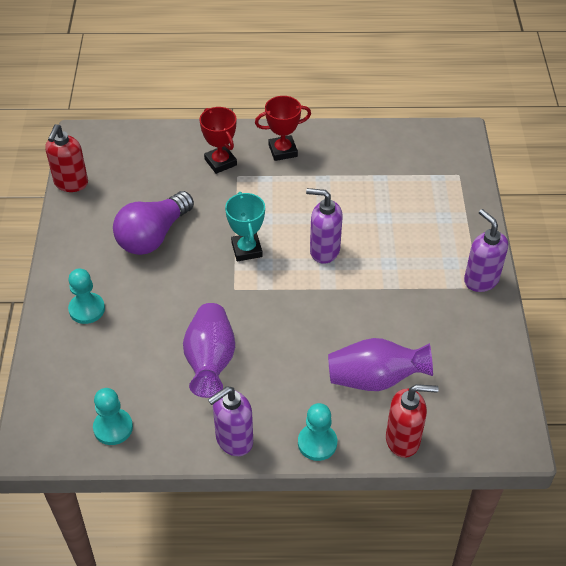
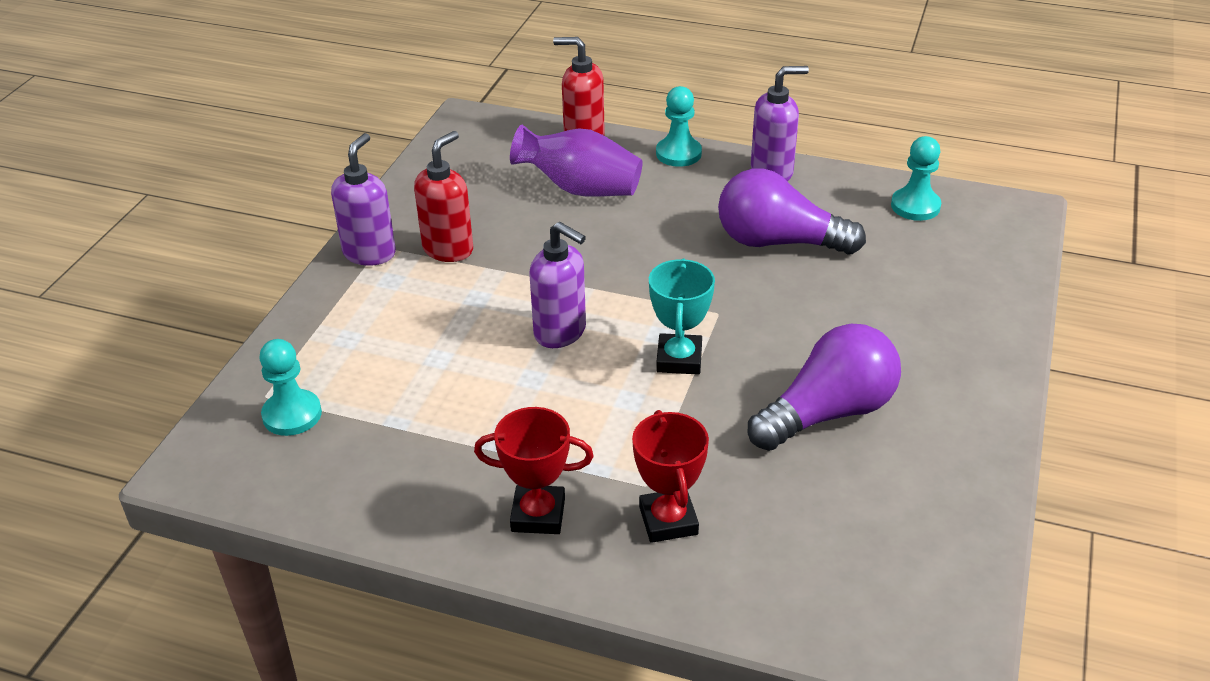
camera: 160 degrees left, 10 degrees down
(71, 183) = (977, 547): red soap dispenser -> red soap dispenser (448, 249)
(87, 309) = (947, 332): turquoise pawn -> turquoise pawn (292, 415)
(210, 361) = (779, 242): purple vase -> purple light bulb
(480, 280) = (370, 253): purple soap dispenser -> purple soap dispenser turned 150 degrees counterclockwise

